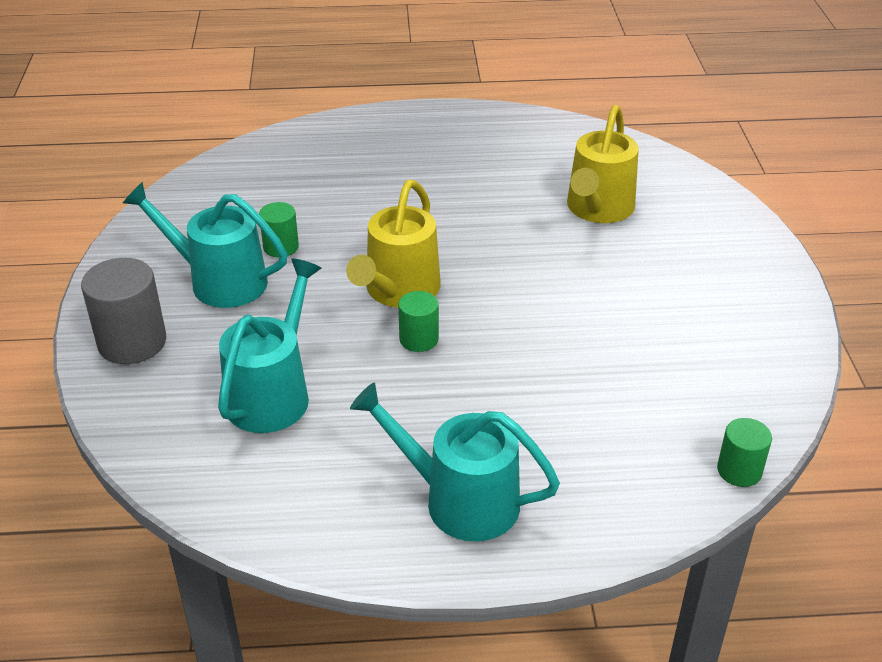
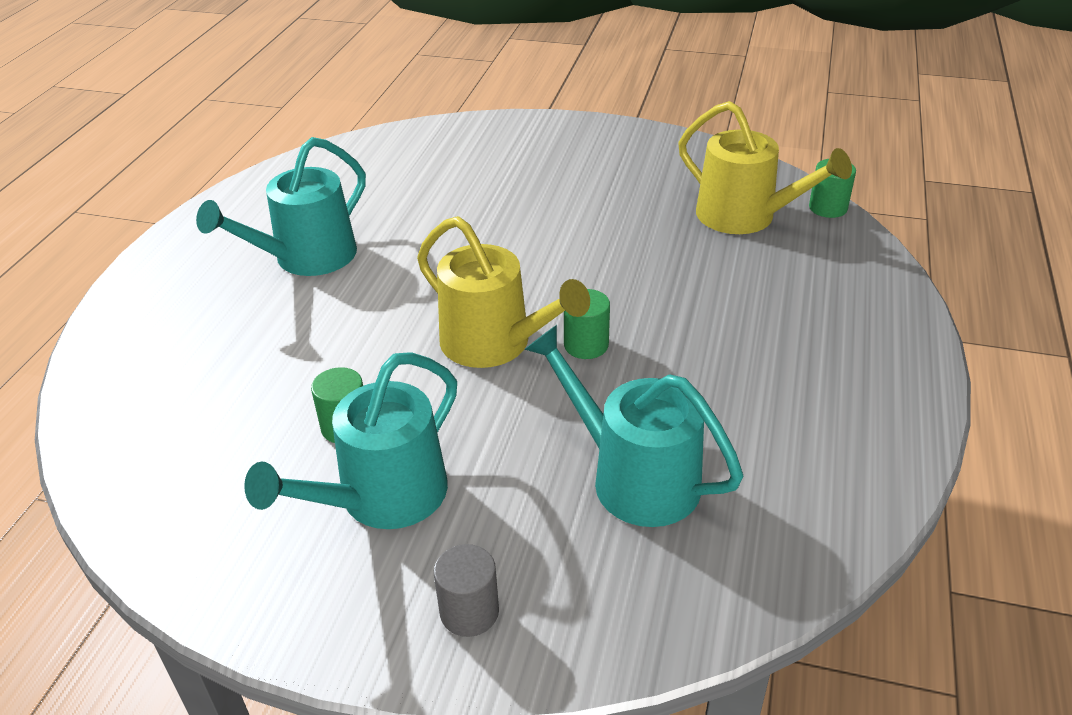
camera: 70 degrees left, 0 degrees up
(132, 342) = (469, 612): grey cylinder -> grey cylinder, size x0.58
(460, 500) = (838, 364): turquoise watering can -> turquoise watering can (307, 258)
(598, 209) = (437, 189): yellow watering can -> yellow watering can (745, 217)

